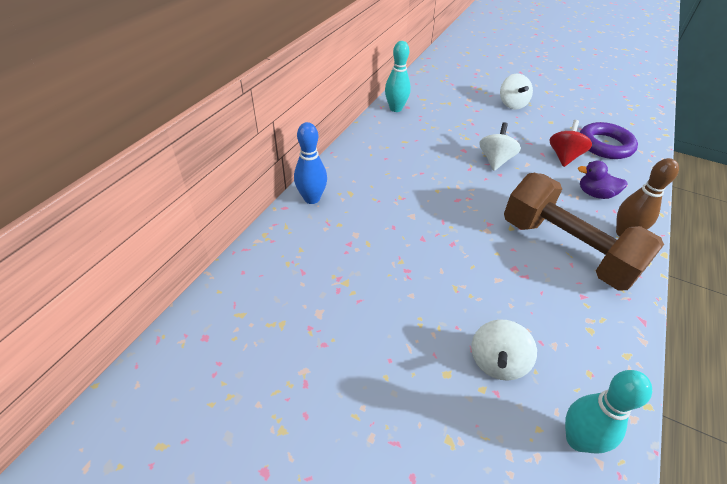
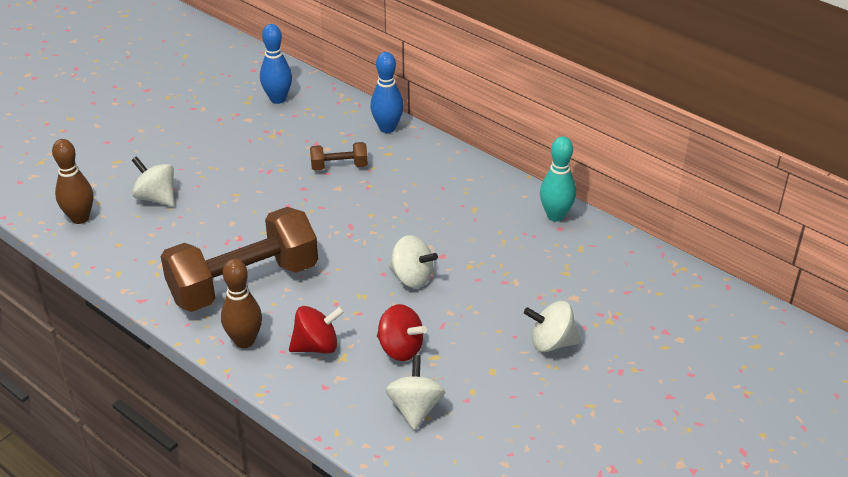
camera: 105 degrees right, 5 degrees down
(272, 294) = (278, 99): none -> blue bowling pin
(381, 220) = (339, 166): none -> brown dumbbell
(578, 439) = (80, 218): turquoise bowling pin -> brown bowling pin
(595, 194) = (317, 346): purple duck -> red spinning top
(605, 145) = (415, 408): purple ring -> white spinning top

